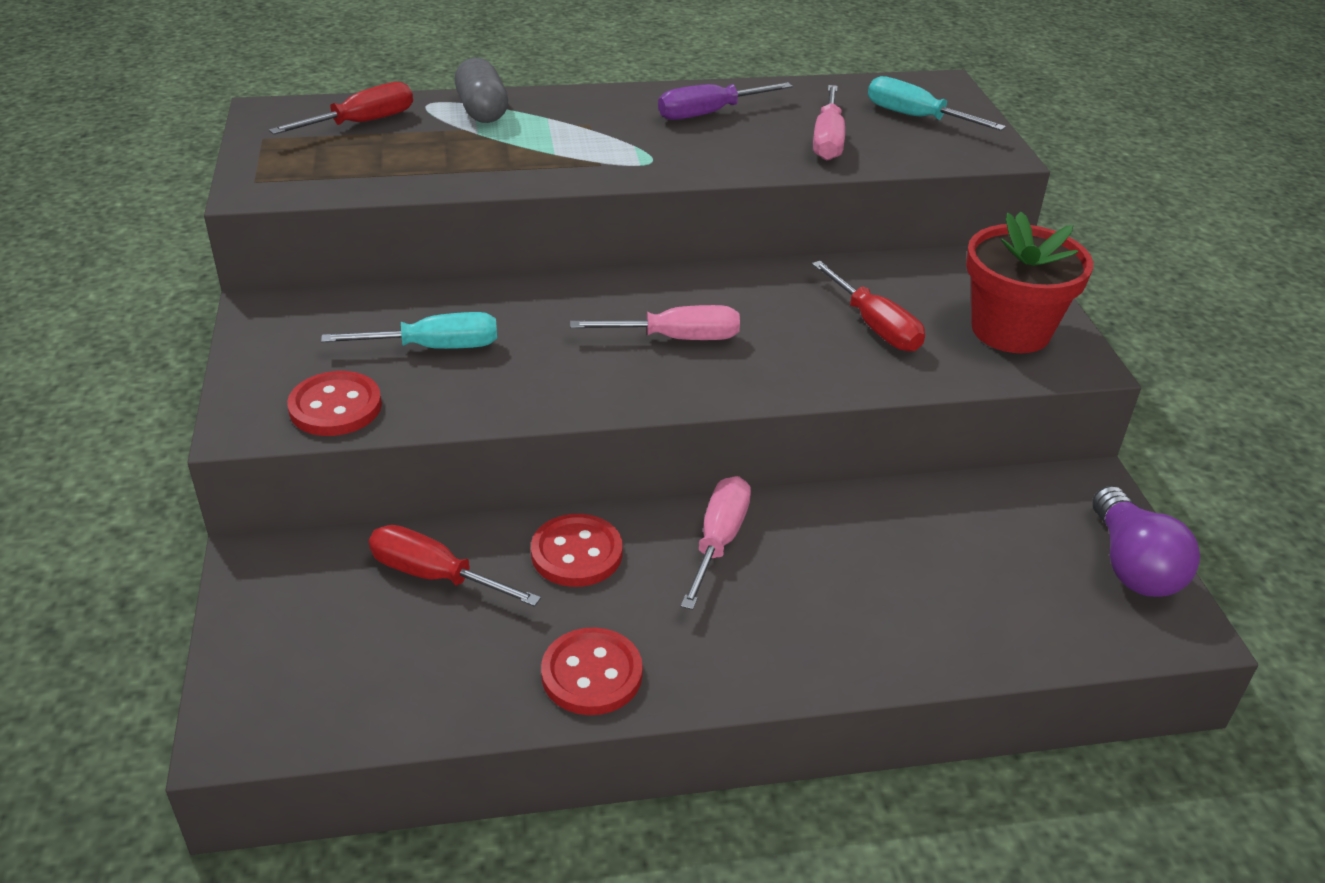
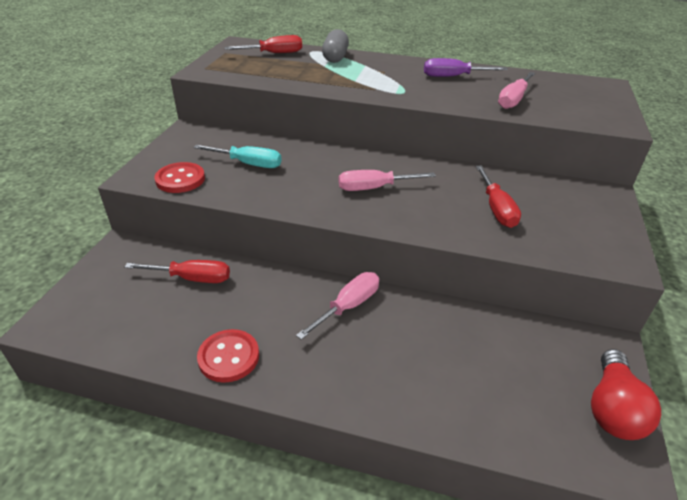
camera: 25 degrees right, 0 degrees up
(435, 576) = (192, 278): red screwdriver -> red screwdriver turned 135 degrees clockwise
(576, 553) = (268, 289): red button -> none
(676, 338) = (374, 188): pink screwdriver -> pink screwdriver turned 150 degrees clockwise
(916, 117) = (578, 98): turquoise screwdriver -> none
(1010, 330) = (586, 232): red flower pot -> none
(1132, 565) = (613, 408): purple light bulb -> red light bulb

